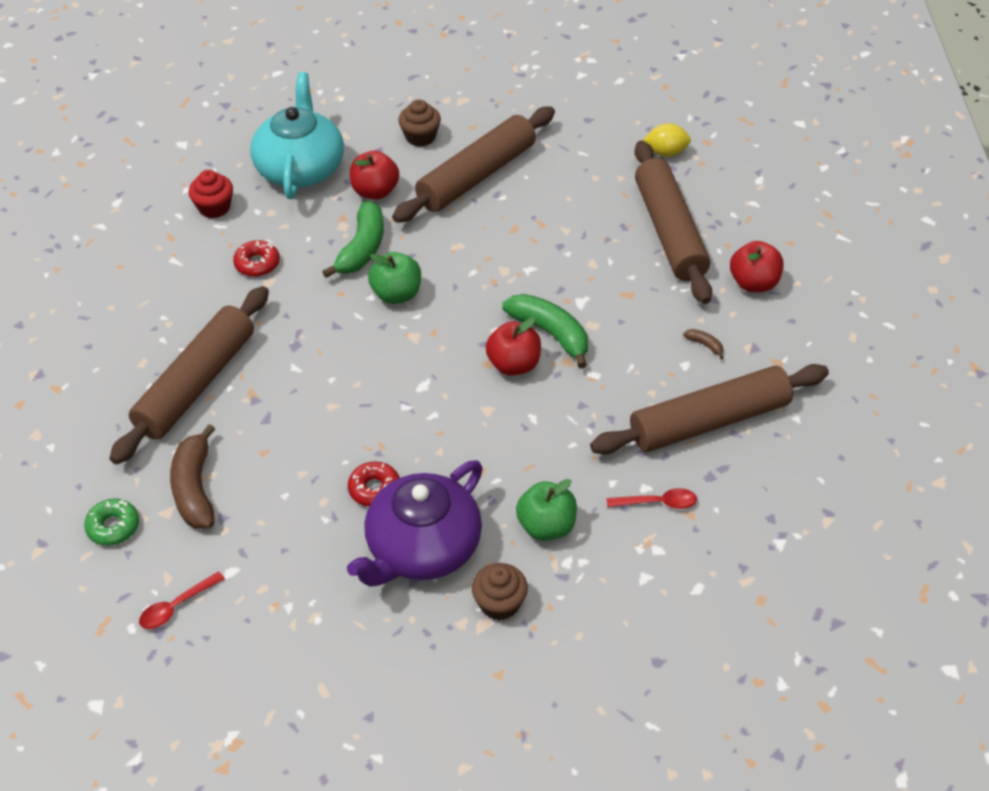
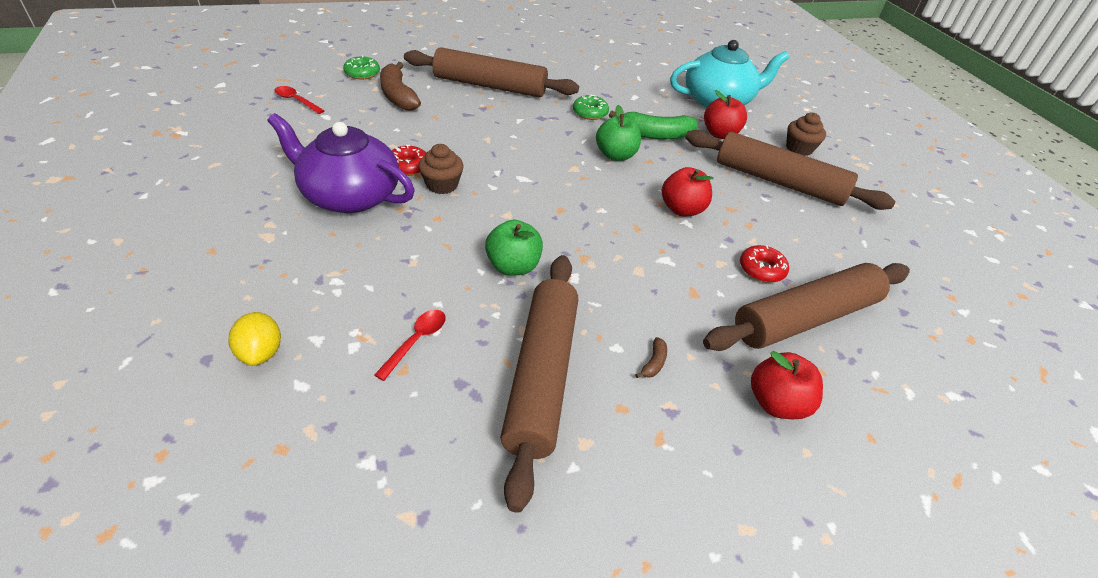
camera: 70 degrees right, 5 degrees down
(195, 488) = (398, 95): brown banana -> brown banana turned 90 degrees counterclockwise
(214, 207) = (654, 74): red cupcake -> none
(257, 264) = (612, 95): red donut -> red donut (761, 269)
(296, 295) = (590, 113): none -> green donut
(499, 603) = (289, 243): brown cupcake -> brown cupcake (442, 185)
(514, 365) = (566, 225): red apple -> red apple (682, 209)
(546, 526) = (378, 263): green apple -> green apple (513, 266)
(551, 333) = (614, 244): green banana -> none
(658, 503) = (416, 341): red spoon -> red spoon turned 135 degrees counterclockwise
(666, 152) = (921, 305): yellow lemon -> yellow lemon (261, 352)
(709, 421) = (542, 376): brown rolling pin -> brown rolling pin turned 45 degrees clockwise

